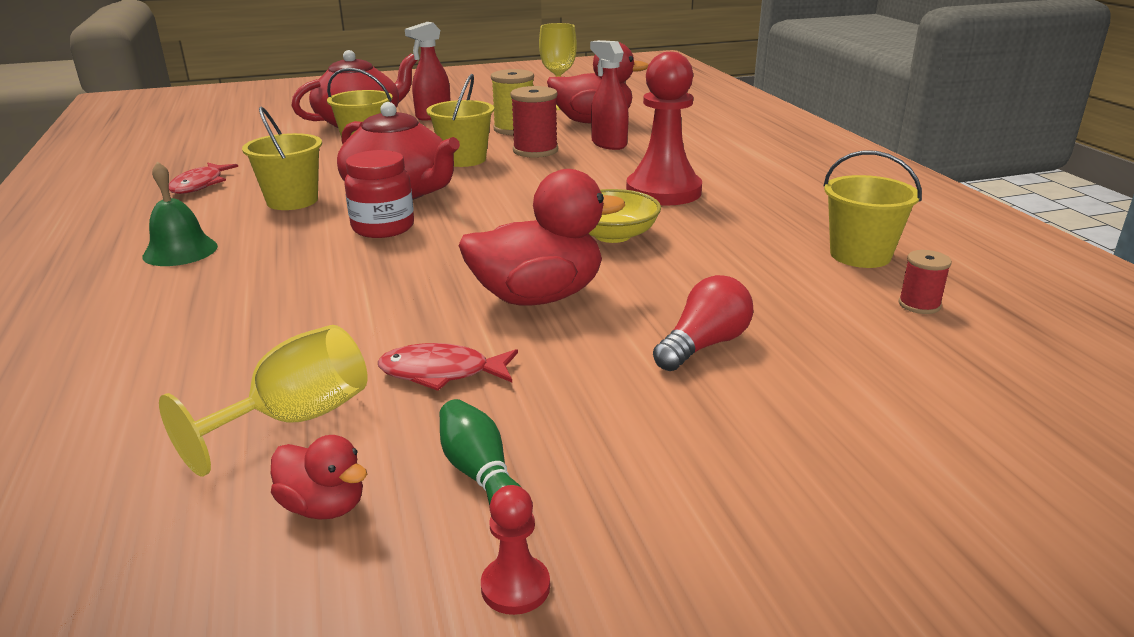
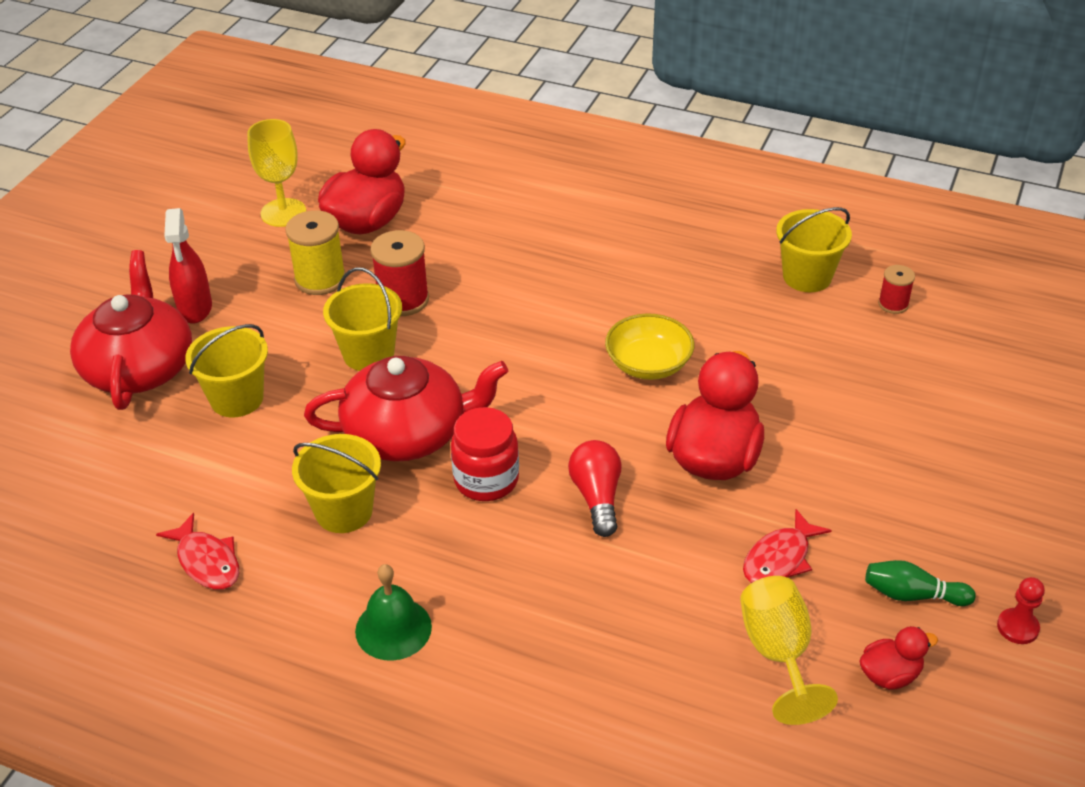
camera: 50 degrees left, 15 degrees up
(608, 144) = (444, 250): red spray bottle -> none
(663, 191) = (594, 288): red pawn -> none
(704, 345) = (855, 423): red light bulb -> red light bulb (597, 497)

